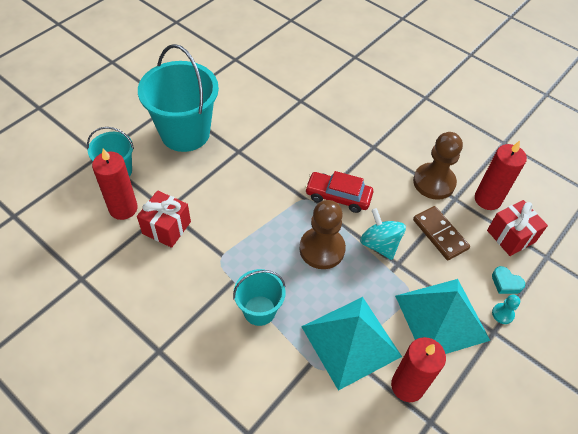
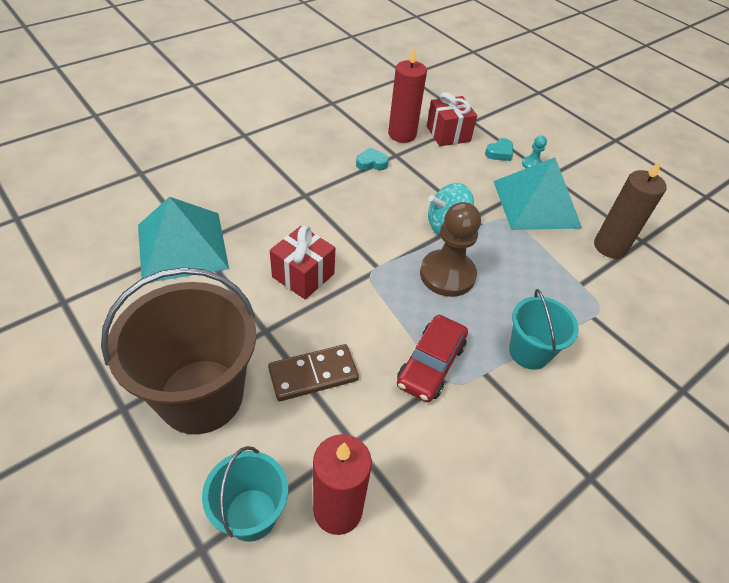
camera: 80 degrees left, 5 degrees down
(166, 227) = (388, 445): red gift -> red gift (303, 275)
(185, 133) = (201, 395): turquoise bucket -> brown bucket
(338, 196) = (373, 243): red car -> red car (431, 364)
(351, 341) = (565, 277): turquoise pyramid -> turquoise pyramid (182, 246)
(407, 386) = (610, 247): red candle -> brown candle
(434, 182) = (371, 163): brown pawn -> turquoise heart
(440, 234) = (439, 177): brown domino -> brown domino (313, 374)

